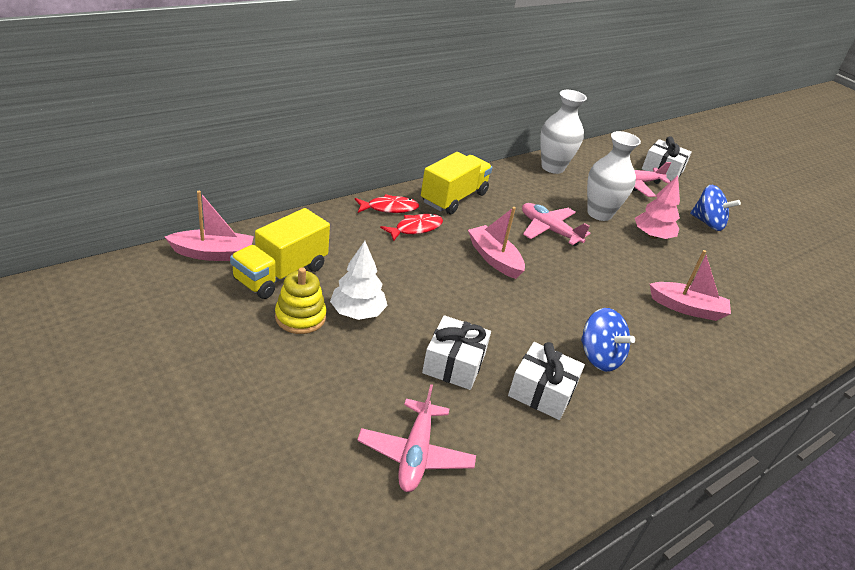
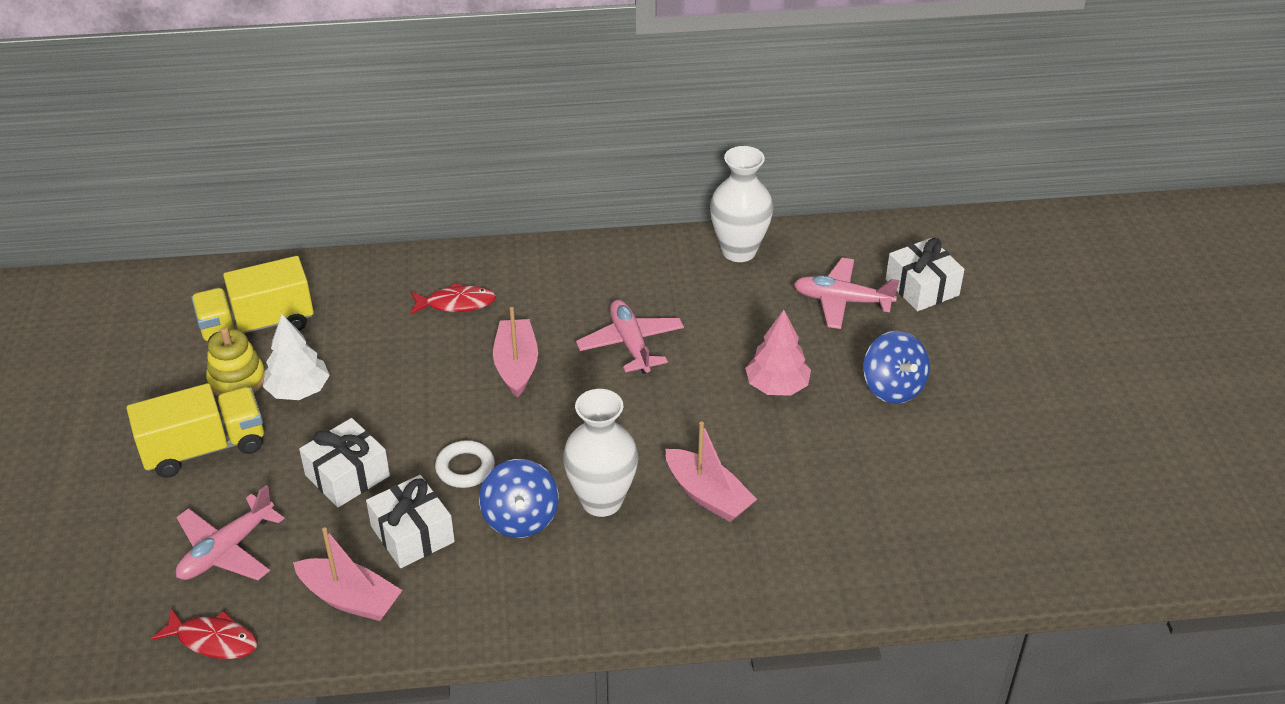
camera: 35 degrees right, 5 degrees up
(213, 254) = (209, 286): pink boat -> pink boat (350, 599)
(389, 208) = (449, 269): red fish -> red fish (213, 640)
(454, 198) = (546, 271): yellow truck -> yellow truck (204, 448)
(530, 334) = (465, 468): none -> white ring
(599, 213) = (732, 336): white vase -> white vase (601, 501)

